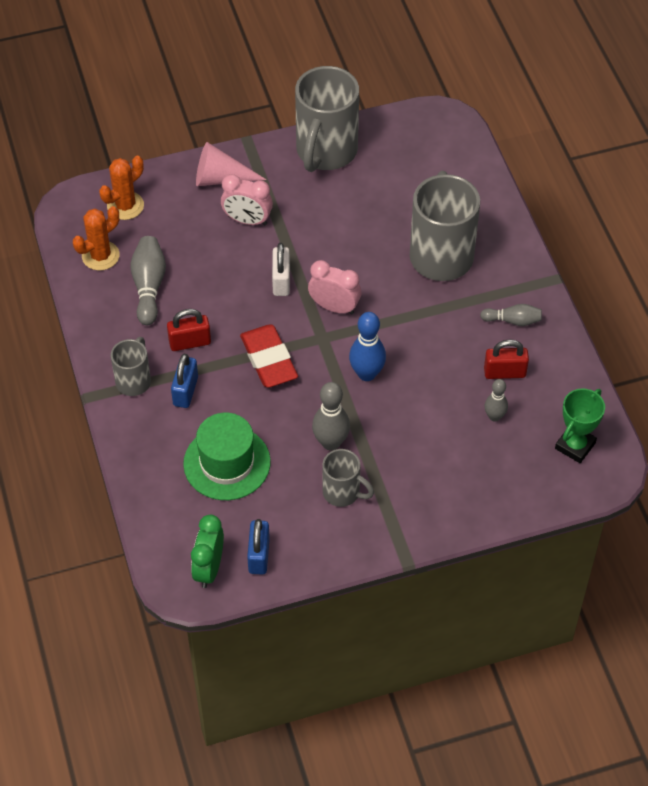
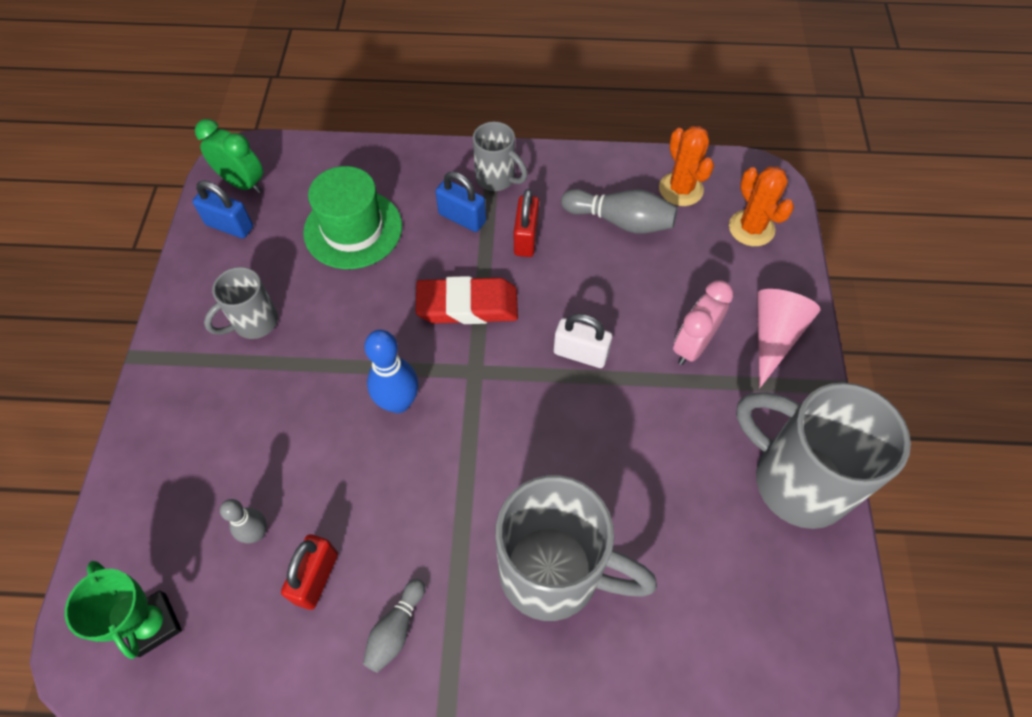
camera: 110 degrees right, 5 degrees up
(331, 442) = (324, 332): grey bowling pin -> none
(334, 307) = (516, 400): pink clock -> none

